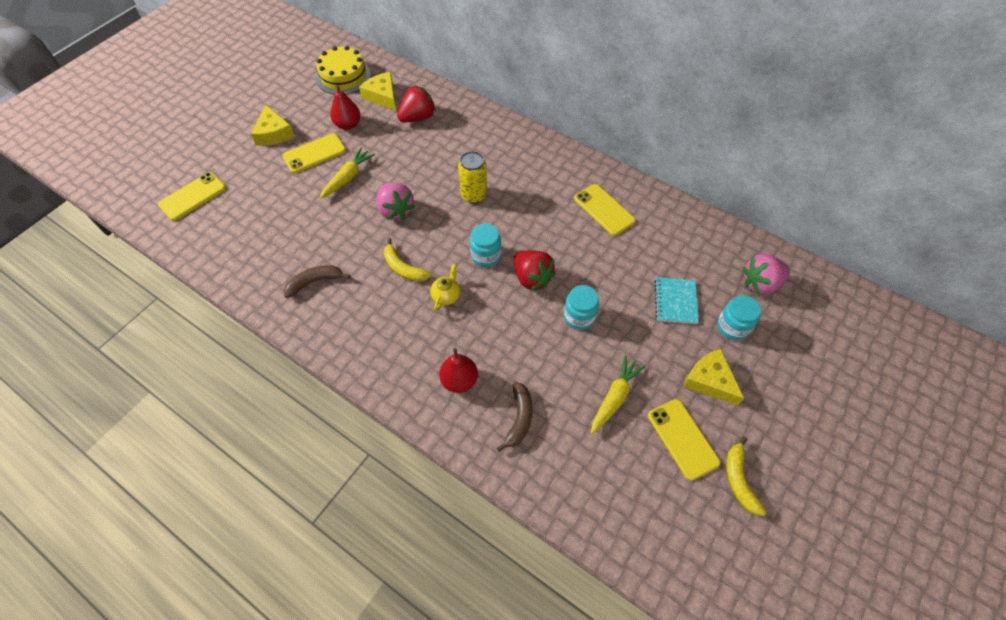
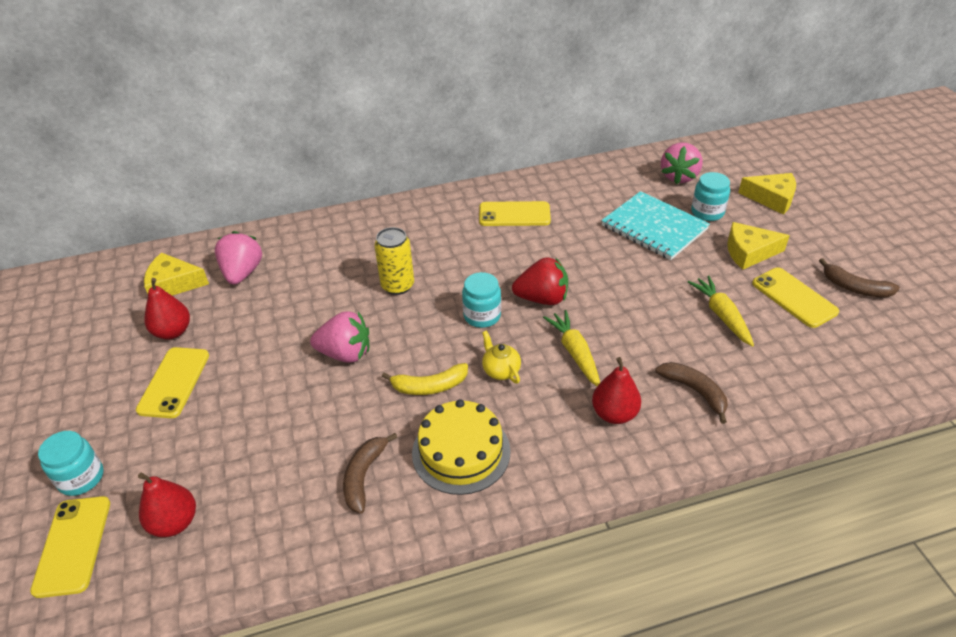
camera: 50 degrees left, 15 degrees down
(230, 224) = (174, 522): none -> red pear
(274, 133) = (88, 405): yellow cheese -> yellow cheese (771, 198)
(343, 76) = (95, 300): yellow cake -> yellow cake (461, 452)
(348, 178) = (249, 370): yellow carrot -> yellow carrot (575, 353)
(418, 117) = (242, 273): red strawberry -> pink strawberry
(579, 317) = (616, 291): turquoise jar -> turquoise jar (81, 478)
(675, 301) = (654, 228): turquoise notebook -> turquoise notebook, size x1.58
(682, 439) = (794, 297): yellow phone -> yellow phone turned 45 degrees clockwise
(739, 480) = (854, 288): yellow banana -> brown banana

